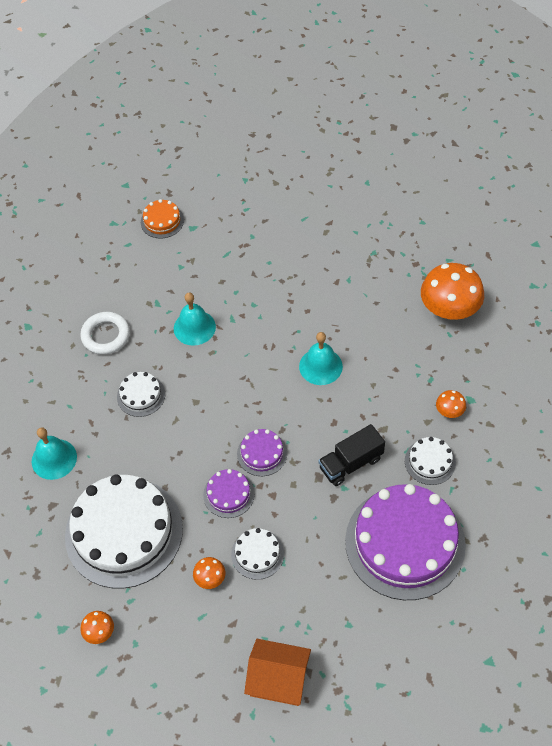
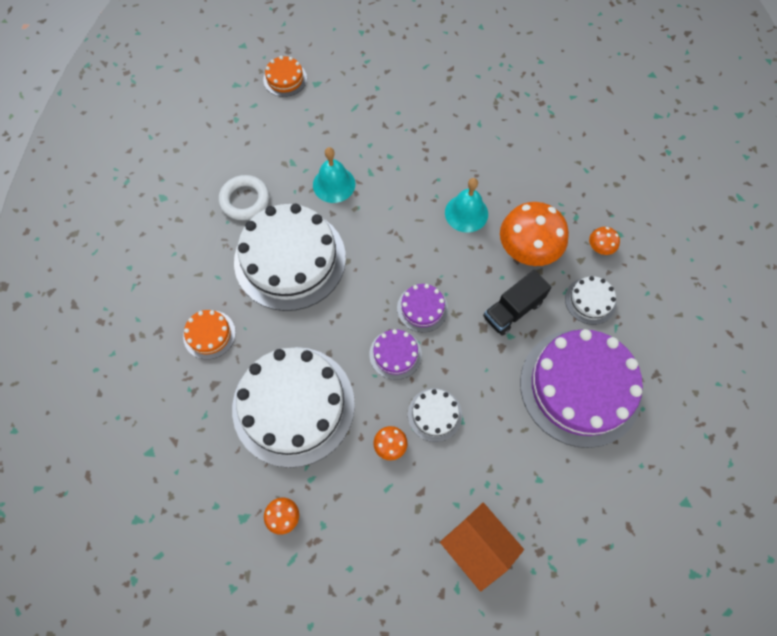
camera: 10 degrees left, 10 degrees up
(54, 459) = (209, 334): turquoise bell -> orange cake
(141, 395) = (290, 259): white cake -> white cake, size x2.25
(278, 679) = (477, 546): orange house -> orange house turned 45 degrees clockwise
(449, 308) = (581, 145): orange mushroom -> orange mushroom (528, 249)

